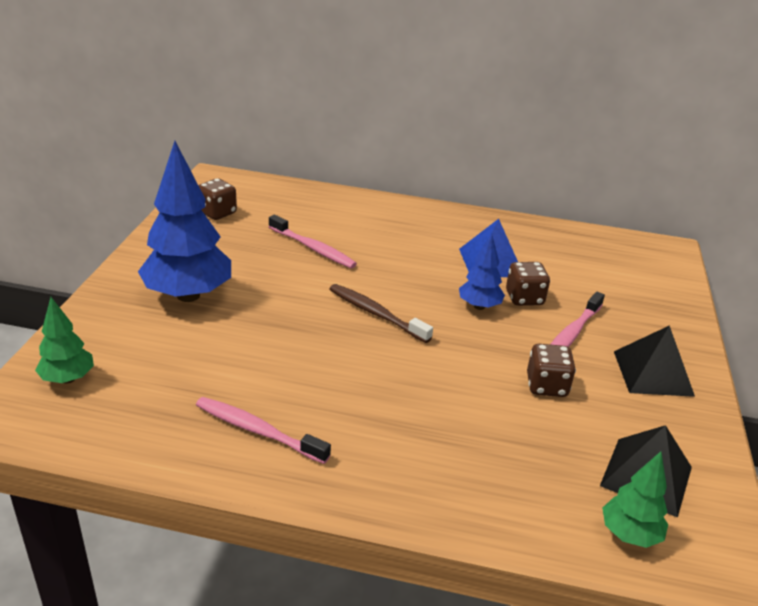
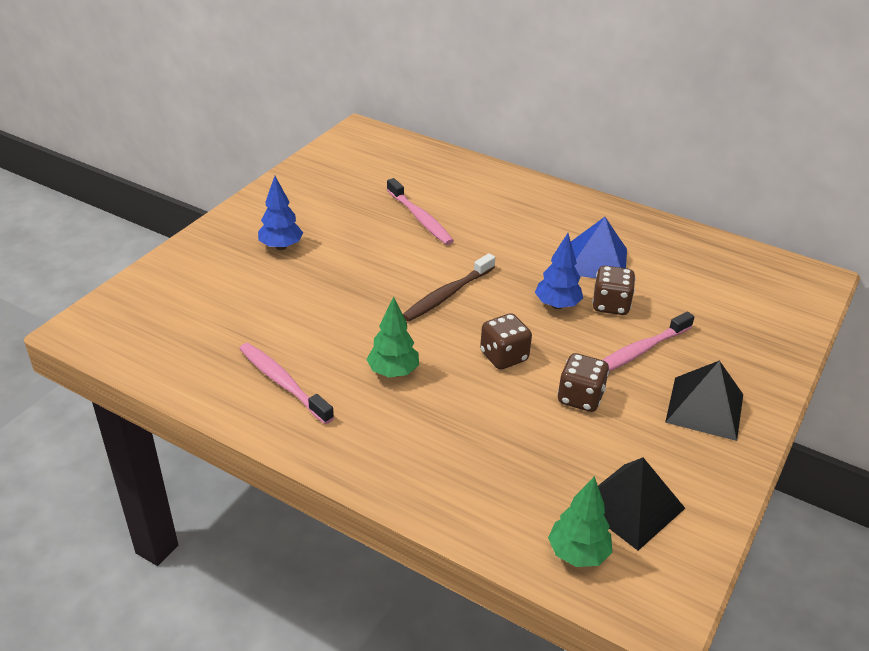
camera: 20 degrees right, 5 degrees up
(68, 379) = (147, 305): green tree -> green tree (393, 372)
(188, 295) = (281, 246): blue tree -> blue tree, size x0.52
(217, 213) = (345, 168): brown dice -> brown dice (504, 356)
(376, 314) = (447, 294): brown toothbrush -> brown toothbrush turned 105 degrees counterclockwise

